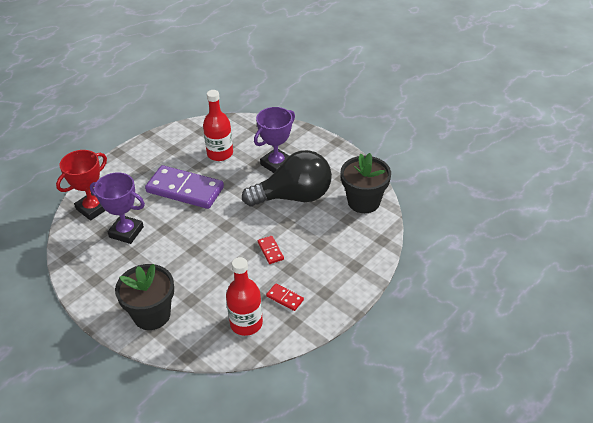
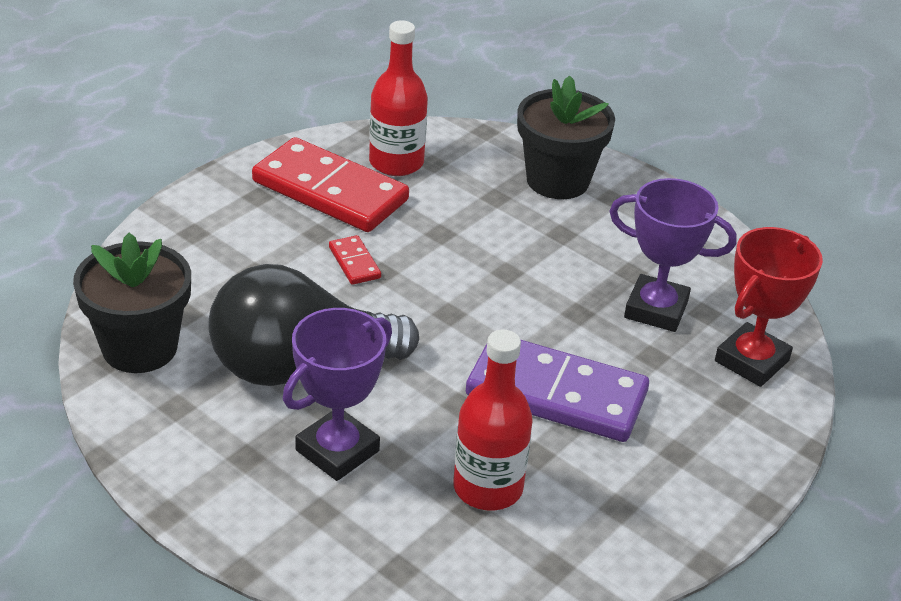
camera: 175 degrees right, 5 degrees down
(285, 298) = (330, 191): red domino -> red domino, size x2.36

